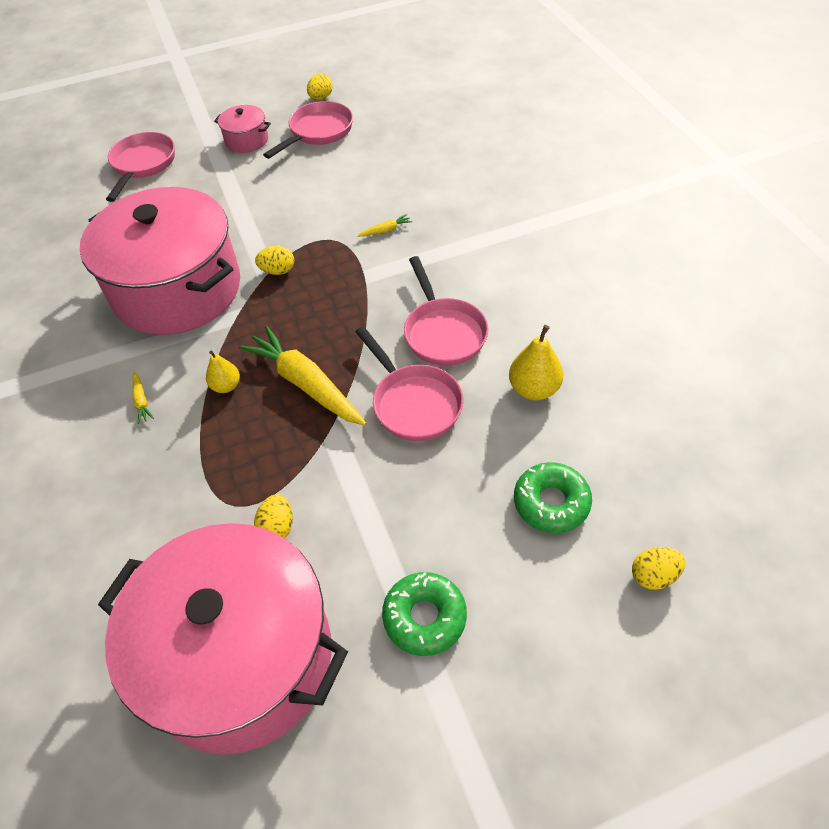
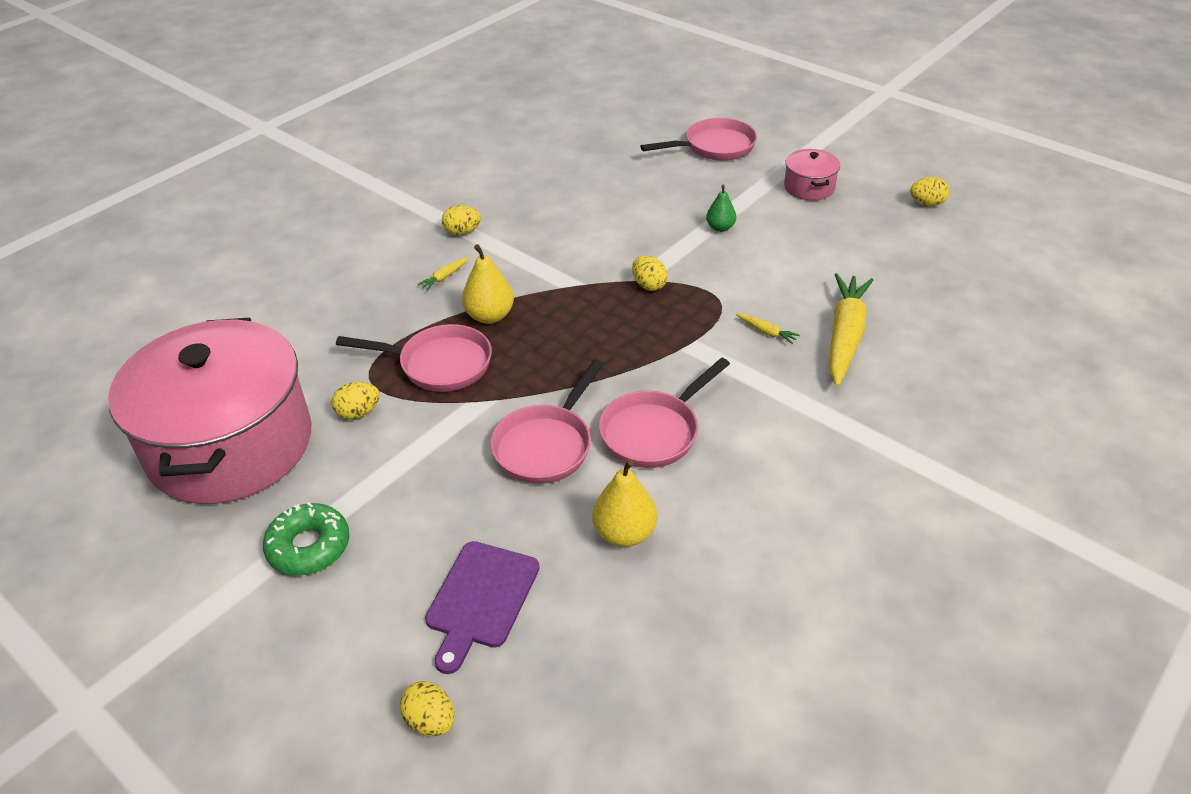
camera: 60 degrees right, 10 degrees down
(87, 366) = (462, 232): none -> yellow egg
(177, 289) = (579, 238): pink pot -> none
(226, 386) = (489, 316): yellow pear -> yellow pear, size x1.56
(247, 204) = (720, 228): none -> green pear
(306, 384) = (523, 363): yellow carrot -> yellow carrot (845, 336)
(318, 132) = (870, 225): pink pan -> pink pan (439, 364)
(551, 503) = (481, 599): green donut -> purple cutting board

